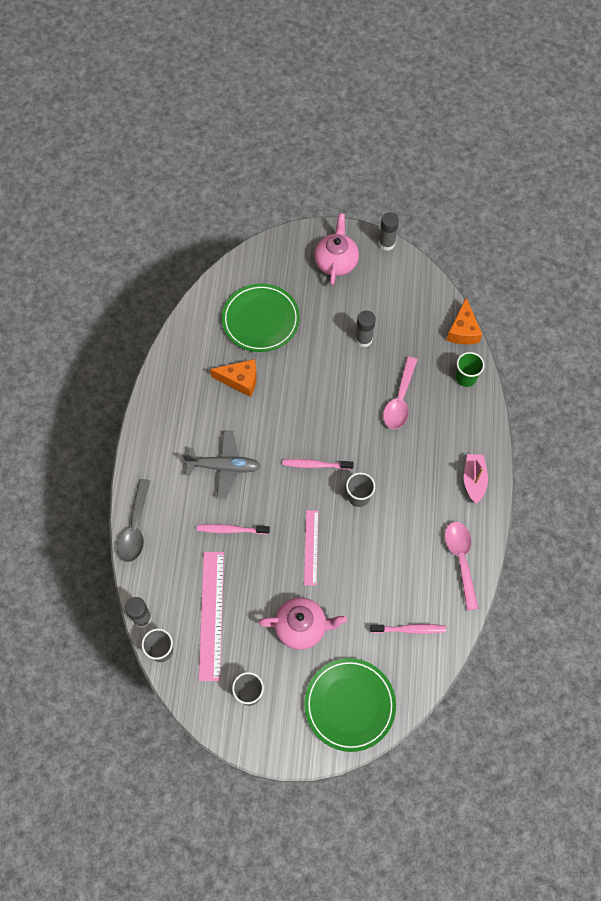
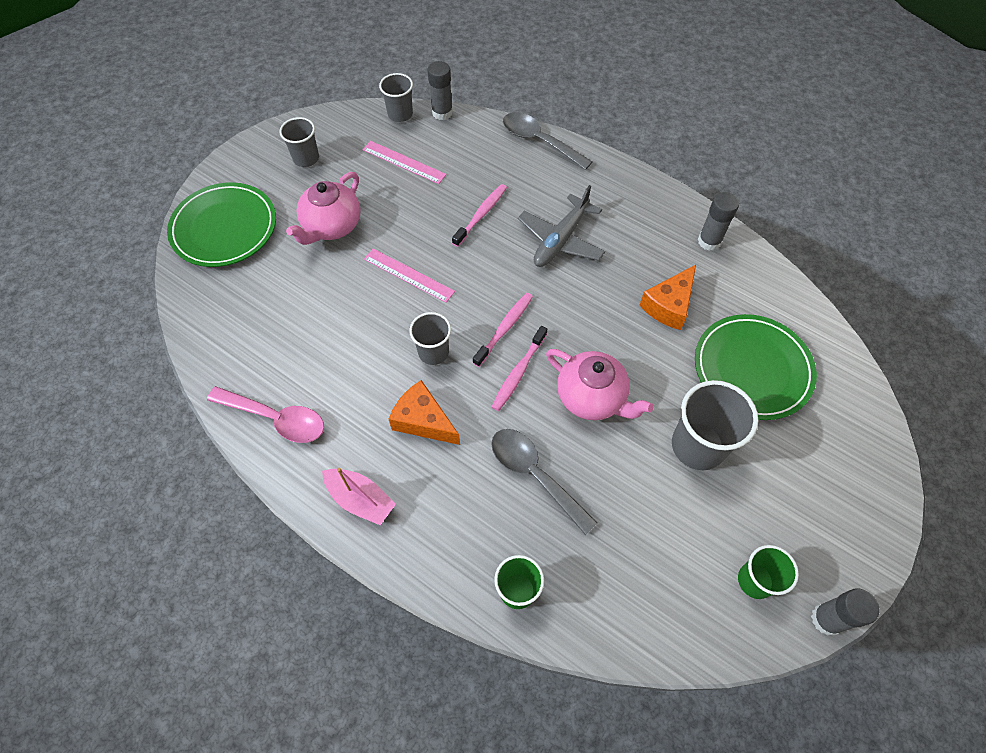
camera: 120 degrees right, 5 degrees down
(211, 615) = (404, 162): pink ruler -> pink ruler, size x0.61
(329, 329) = (698, 446): none -> grey cup
(336, 262) = (817, 518): pink teapot -> pink teapot (592, 397)
(363, 339) = (657, 482): grey glue stick -> grey glue stick (709, 241)
(388, 278) = (755, 580): none -> green cup
(400, 400) = (535, 475): pink spoon -> grey spoon
(409, 629) = (247, 319): pink toothbrush -> pink toothbrush (518, 372)
(463, 330) = (601, 641): orange cheese -> orange cheese (423, 420)

